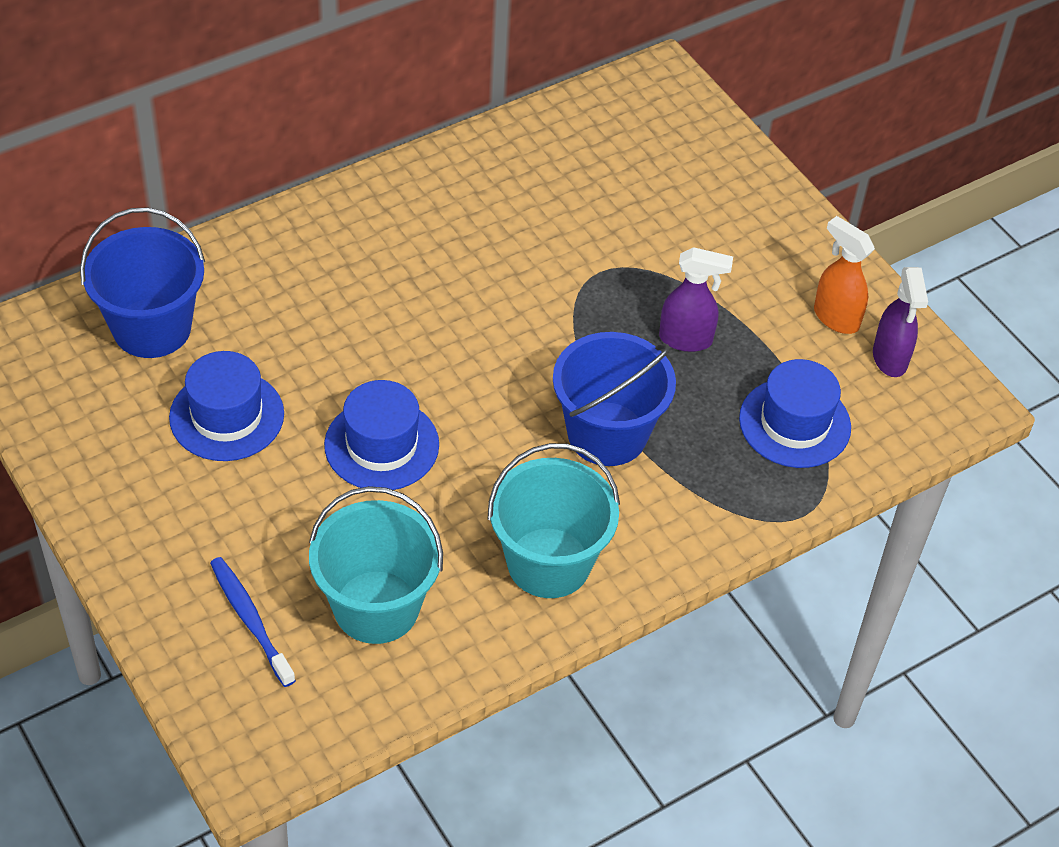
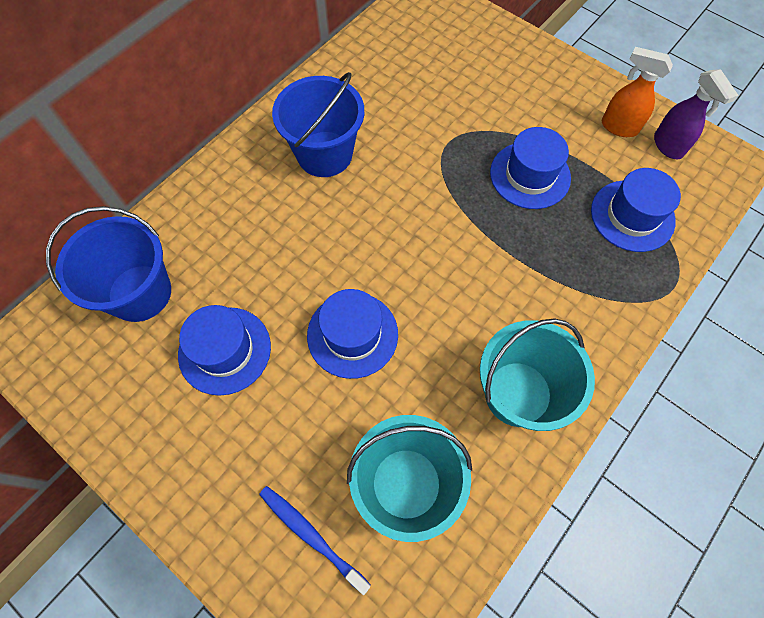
camera: 15 degrees left, 15 degrees up
(607, 434) = (510, 268): blue bucket -> blue bucket (324, 154)
(686, 339) = (530, 175): purple spray bottle -> blue hat

